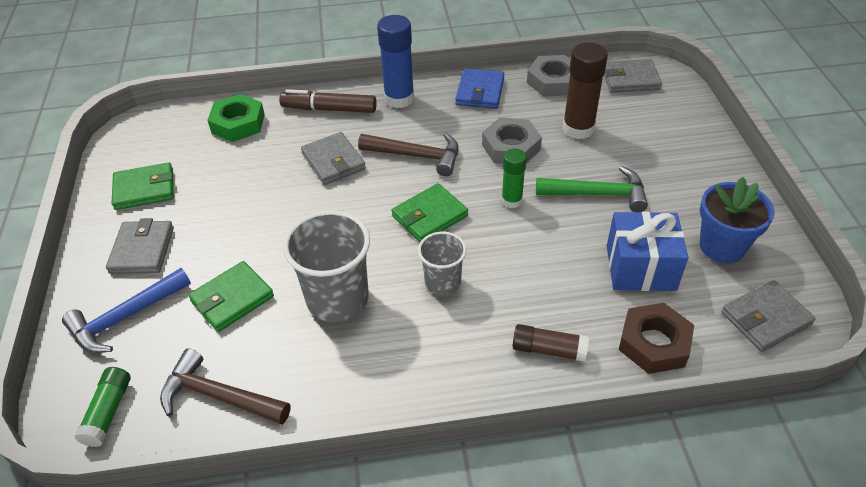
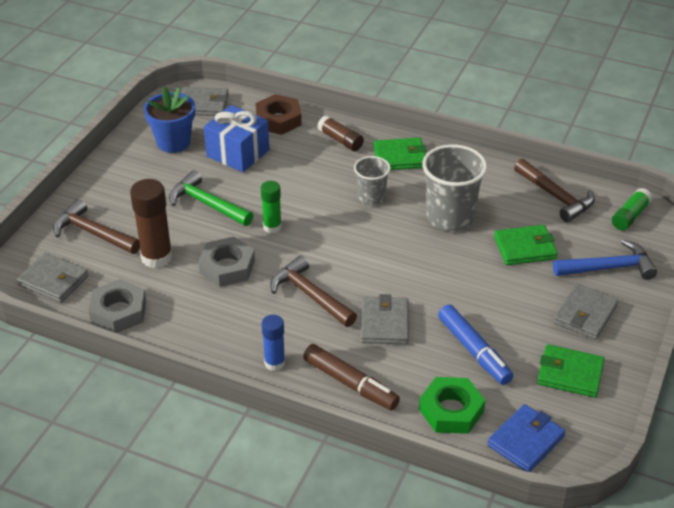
camera: 150 degrees left, 5 degrees down
(240, 172) = (474, 351): none -> blue marker
(399, 99) = (274, 363): blue glue stick -> blue glue stick, size x0.61
(429, 216) = (342, 242): green wallet -> green wallet (399, 157)
(480, 92) = (194, 333): blue wallet -> blue wallet (526, 441)
(656, 123) = (93, 233): none -> brown hammer

